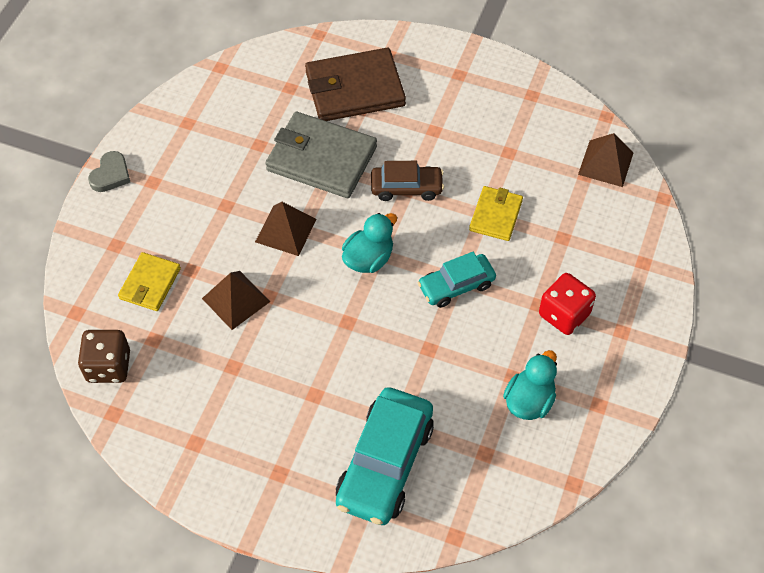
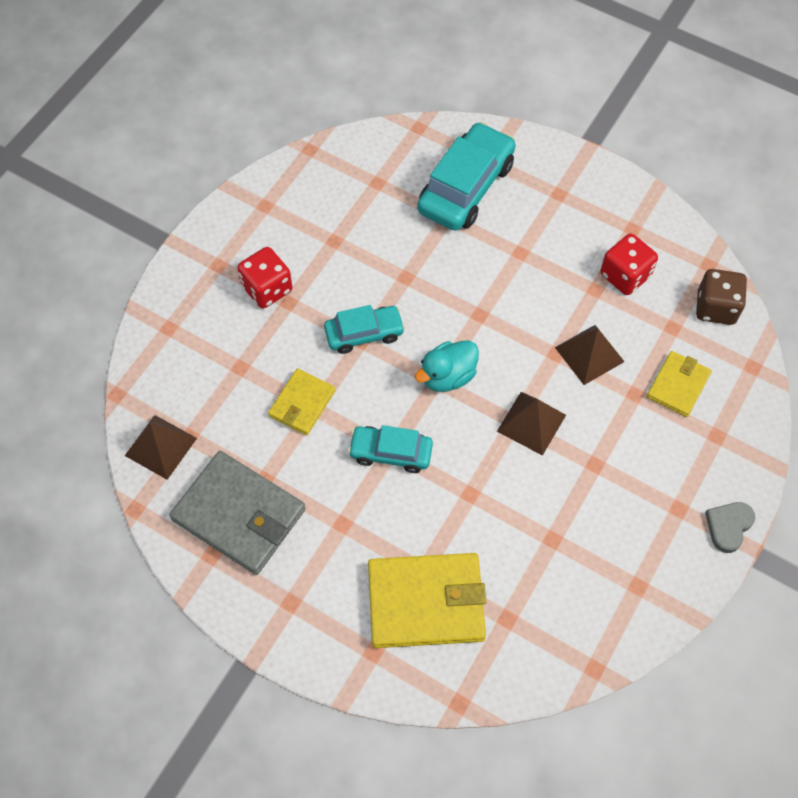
camera: 170 degrees left, 5 degrees up
(202, 386) = (625, 275): none -> red dice
(321, 158) = (481, 507): grey wallet -> grey wallet (239, 515)
(354, 89) = (426, 602): brown wallet -> yellow wallet
(406, 188) = (391, 453): brown car -> turquoise car
(529, 401) = (326, 218): turquoise duck -> none

